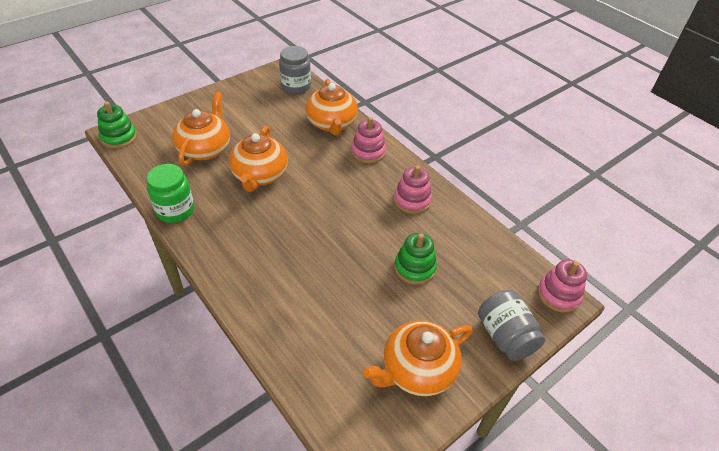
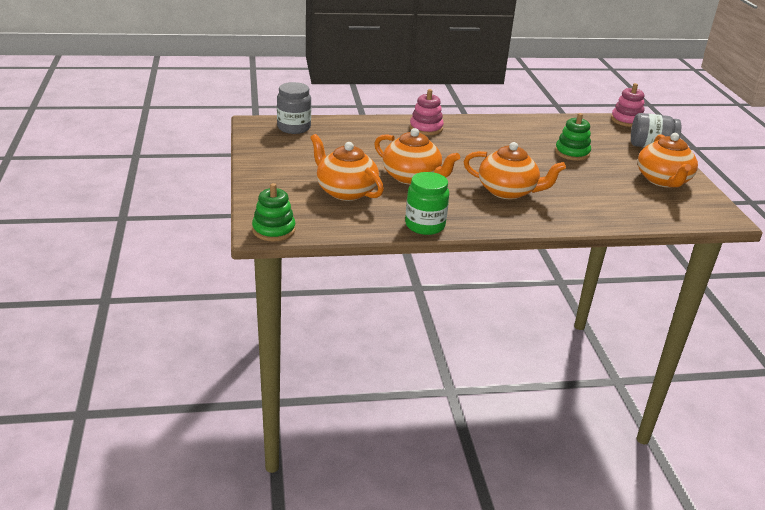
camera: 60 degrees left, 15 degrees down
(331, 124) = (371, 130): orange teapot -> orange teapot (508, 191)
(412, 200) = (500, 131): pink stacking toy -> none

